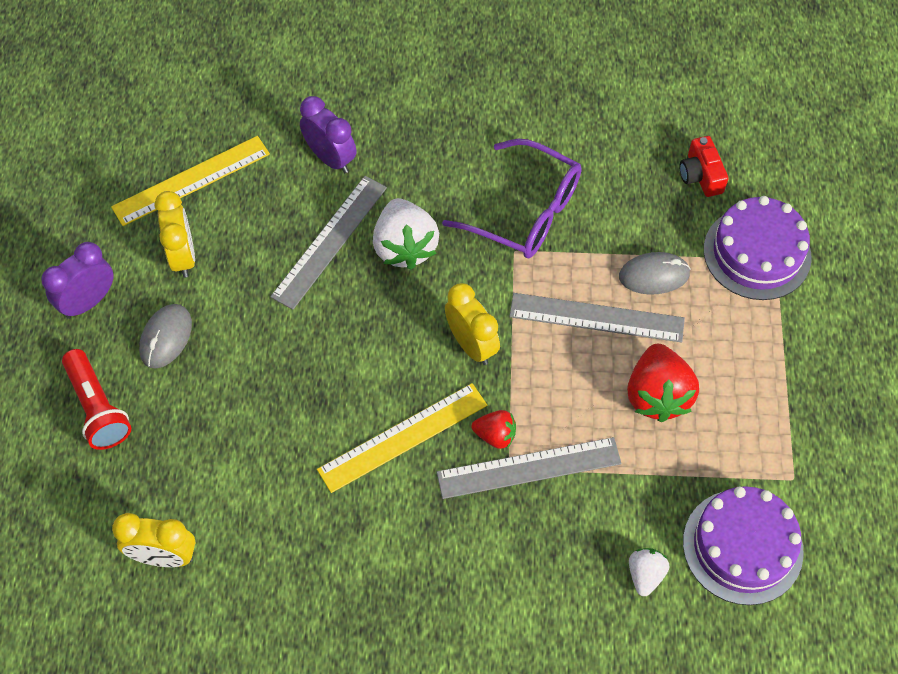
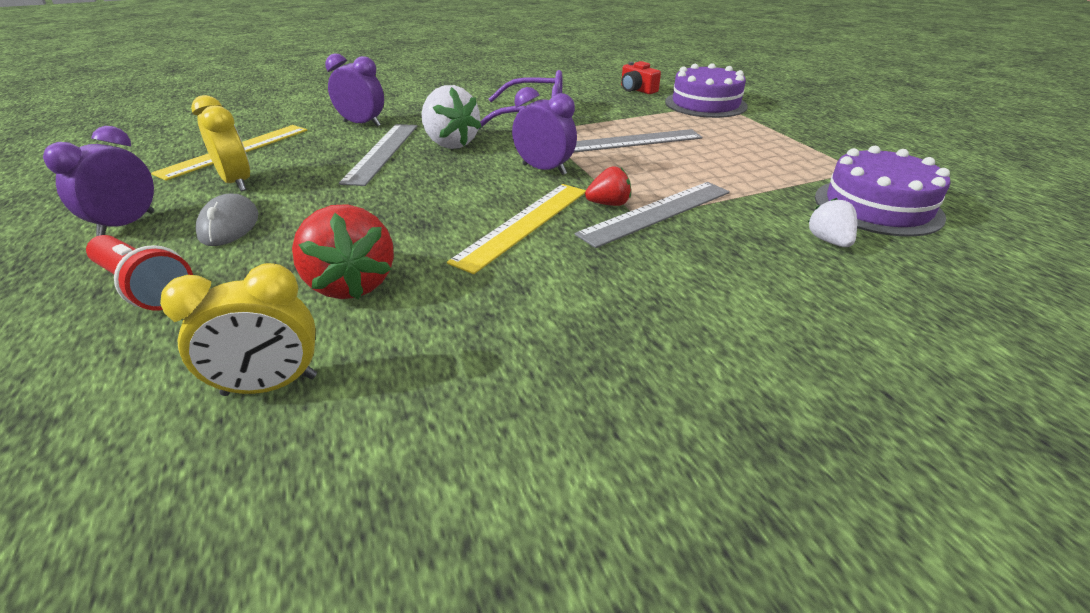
camera: 25 degrees left, 25 degrees down
(471, 345) = (544, 169): yellow clock -> purple clock
(654, 275) = (650, 121): grey mouse -> none
(657, 395) = (714, 160): red strawberry -> red strawberry (352, 284)

